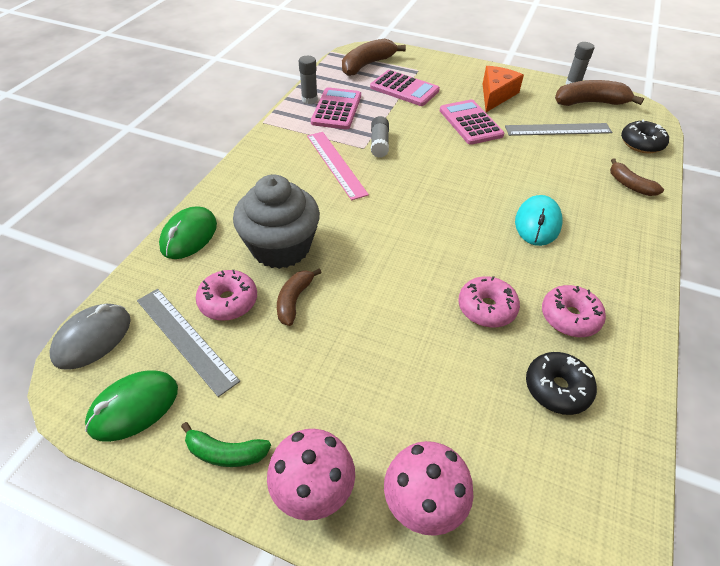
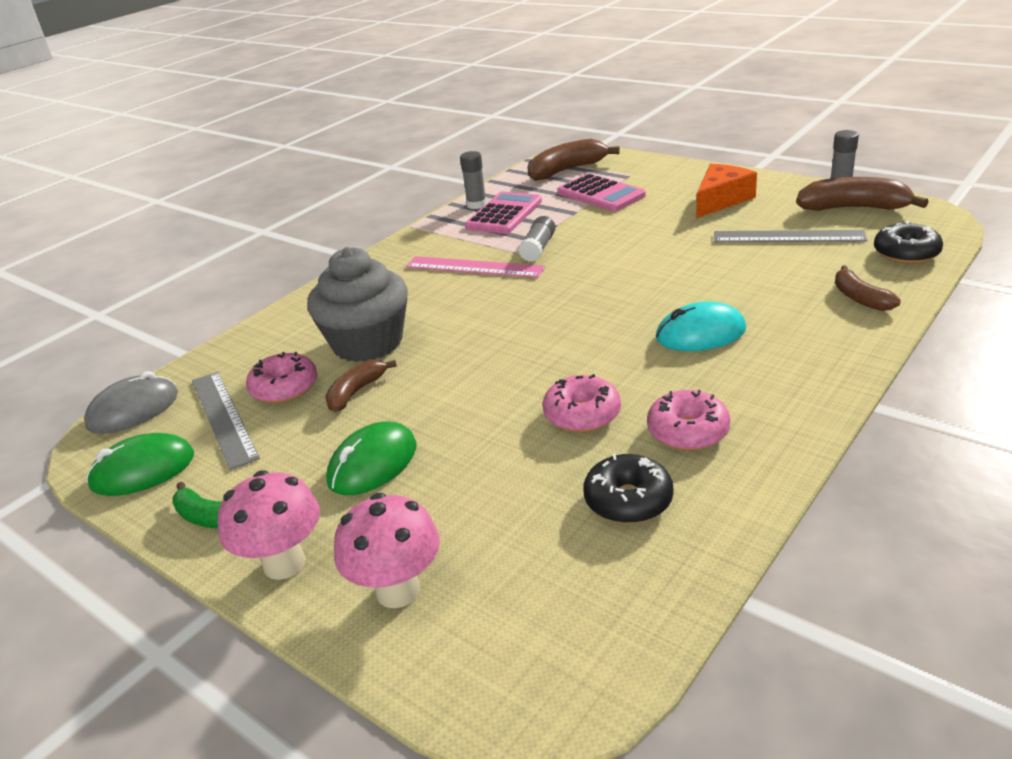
camera: 20 degrees right, 15 degrees down
(189, 236) = (274, 328): green mouse -> green mouse (373, 464)
(336, 164) = (474, 267): pink ruler -> pink ruler turned 60 degrees counterclockwise
(470, 123) = (669, 228): pink calculator -> none
(537, 223) = (700, 334): turquoise mouse -> turquoise mouse turned 45 degrees clockwise

